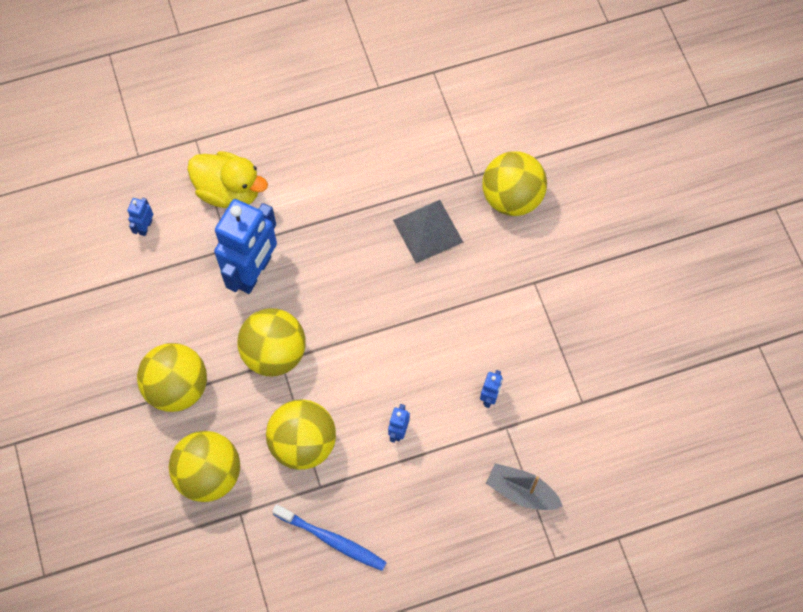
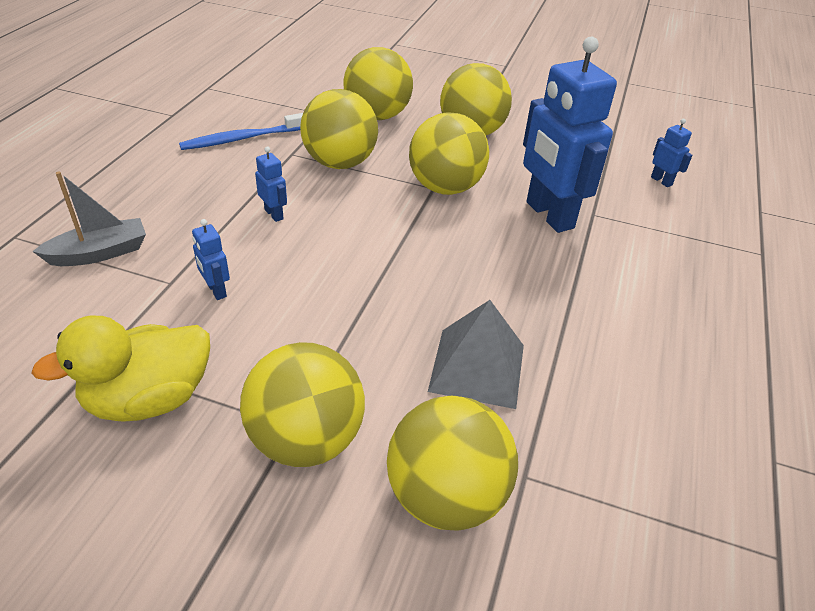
camera: 125 degrees right, 25 degrees down
(229, 191) = (669, 244): yellow duck -> yellow duck (149, 399)
(535, 270) = (306, 439): none -> yellow ball

